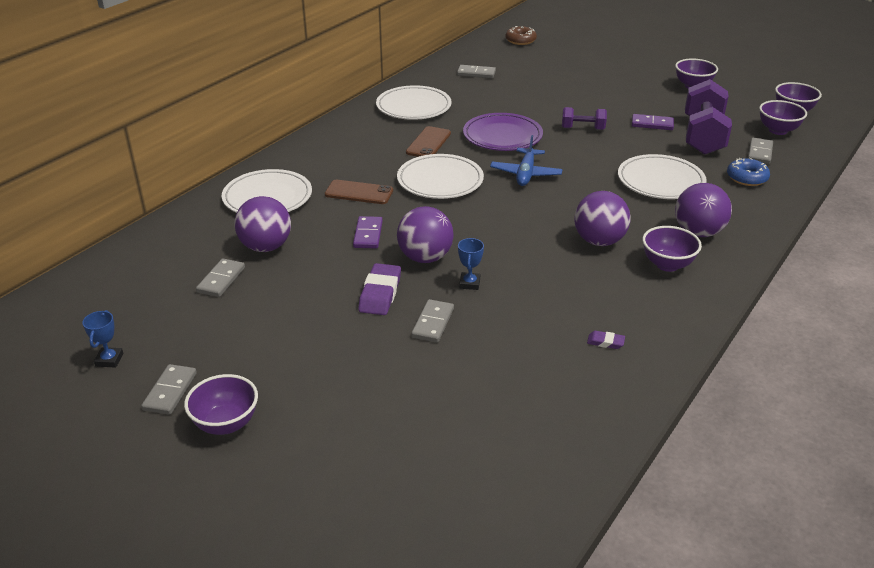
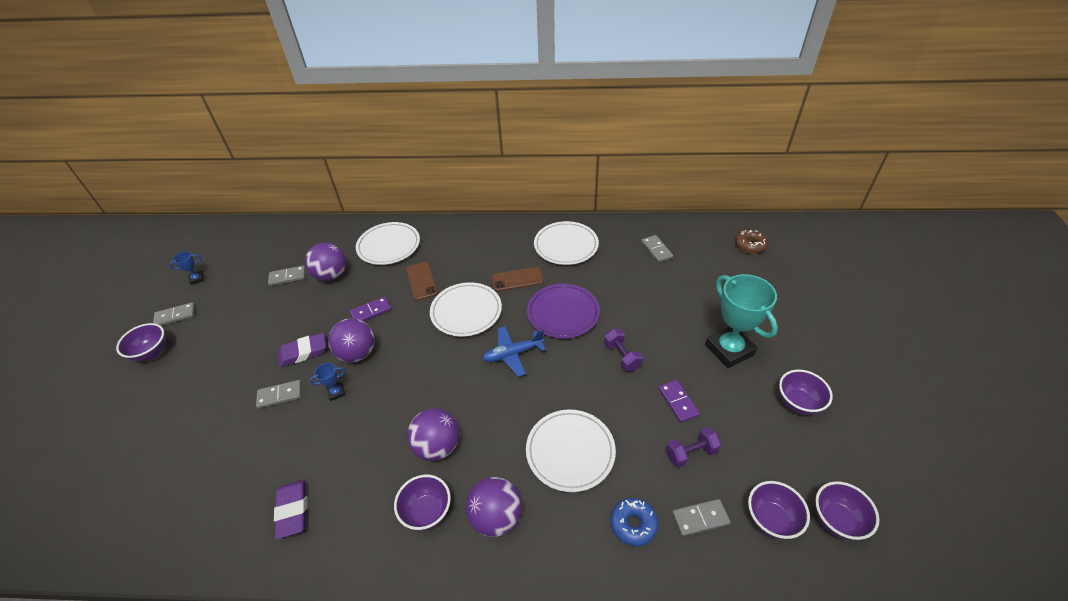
camera: 60 degrees right, 10 degrees up
(605, 342) = (293, 510): purple eraser -> purple eraser, size x1.98
(621, 88) = (729, 350): none -> turquoise trophy
(703, 136) = (691, 453): purple dumbbell -> purple dumbbell, size x0.51

